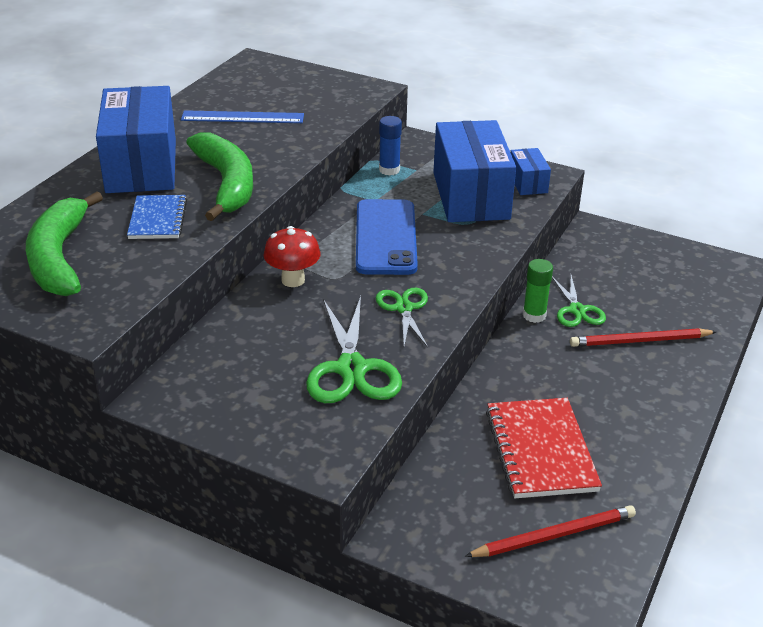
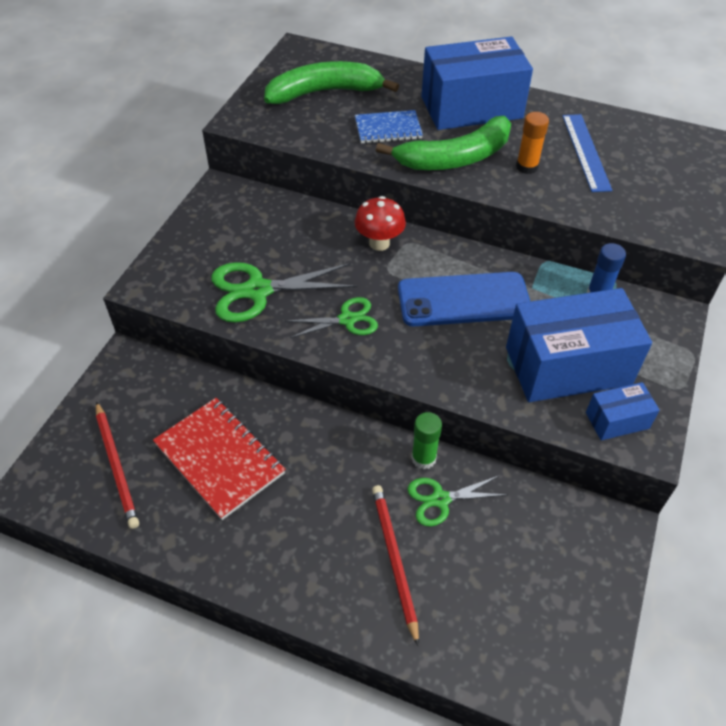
camera: 85 degrees right, 15 degrees up
(255, 148) = (527, 167): none -> orange glue stick
(541, 450) = (219, 459): red notebook -> red notebook turned 60 degrees clockwise

